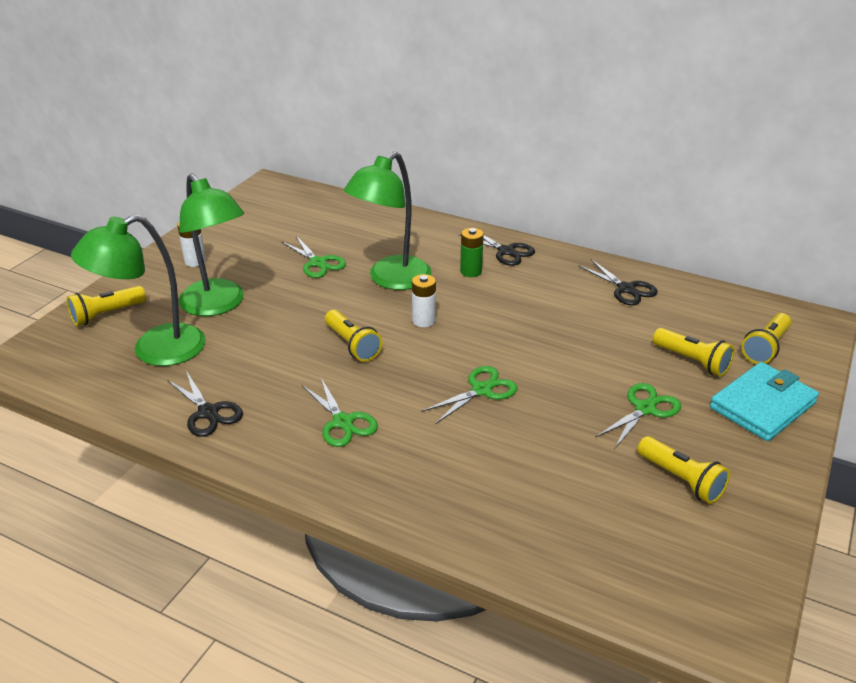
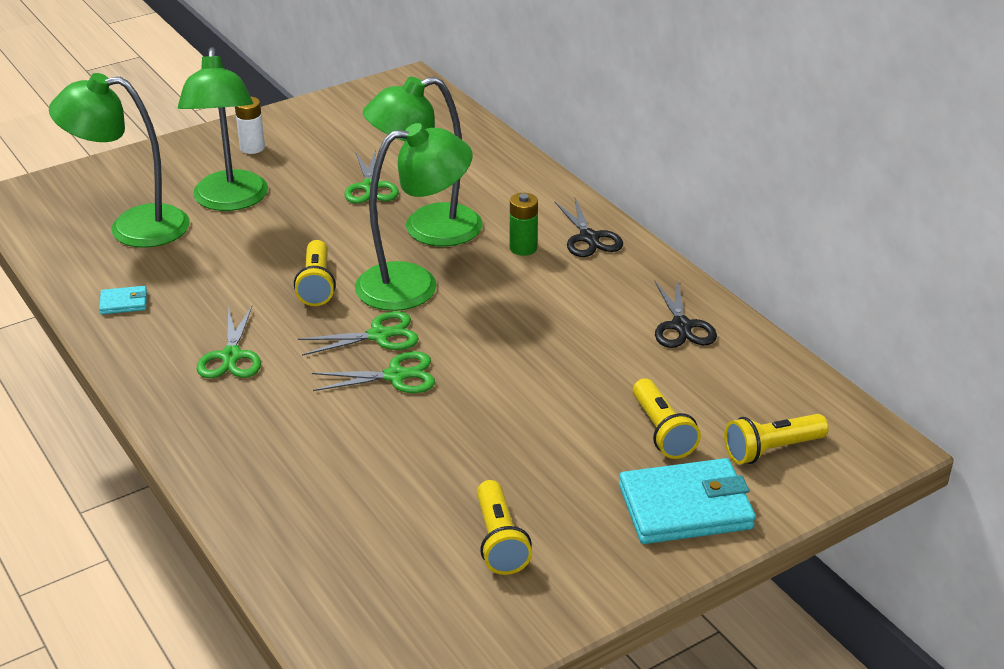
camera: 30 degrees right, 0 degrees up
(106, 314) = (123, 177): yellow flashlight -> none
(208, 412) = (124, 303): black scissors -> turquoise wallet
(424, 320) = (414, 284): white battery -> green lamp
(645, 409) = (546, 459): green scissors -> green scissors (379, 335)

